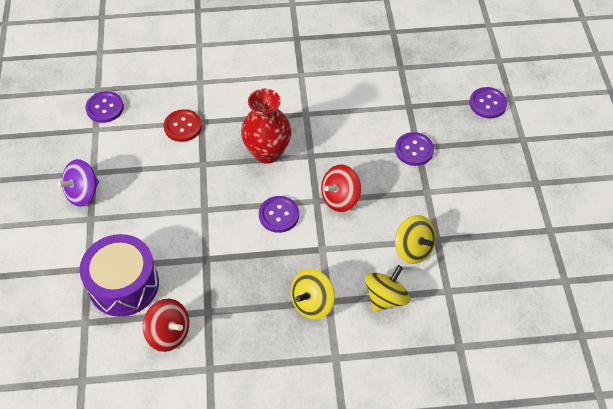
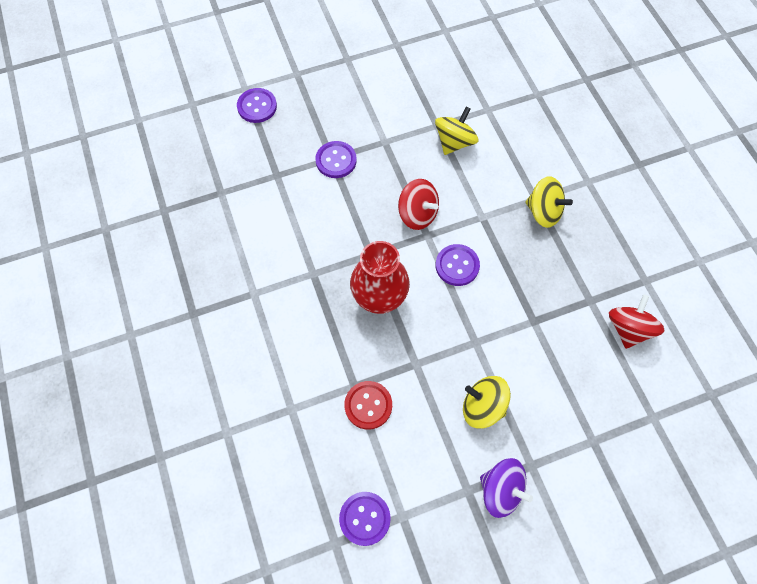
camera: 105 degrees left, 10 degrees up
(124, 284) = (596, 394): purple drum -> none
(385, 297) = (514, 154): yellow spinning top -> yellow spinning top (482, 407)

